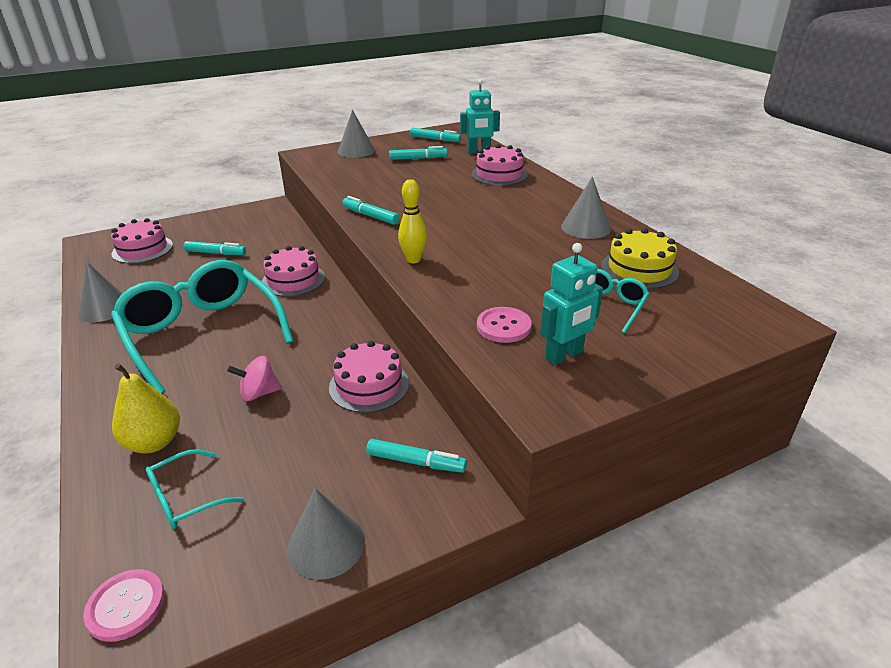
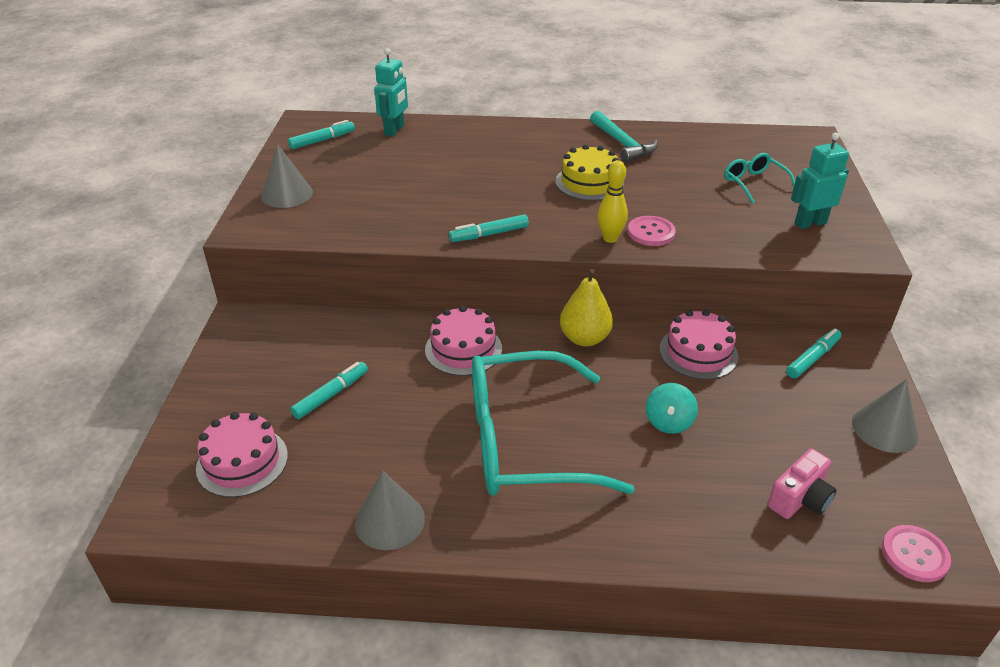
camera: 60 degrees left, 5 degrees up
(154, 442) = (708, 509): yellow pear -> yellow pear (584, 338)
(186, 498) = (800, 499): turquoise glasses -> pink camera
(259, 393) = (668, 422): pink spinning top -> turquoise spinning top
(418, 158) = (366, 166): turquoise marker -> none
(499, 174) = (467, 140): pink cake -> none
(503, 326) = (756, 233): pink button -> pink button (651, 232)
(564, 355) = (810, 223): turquoise robot -> turquoise robot turned 105 degrees counterclockwise
(585, 227) = (622, 144): grey cone -> turquoise hammer
(639, 269) = (710, 151): yellow cake -> yellow cake (589, 182)

